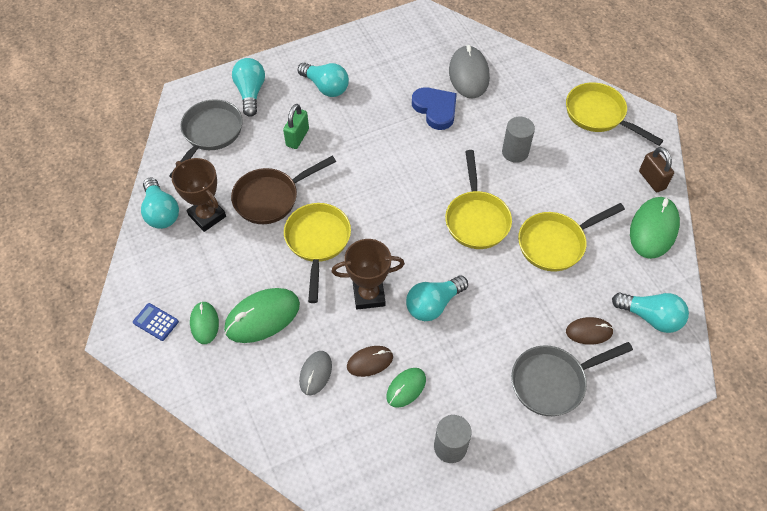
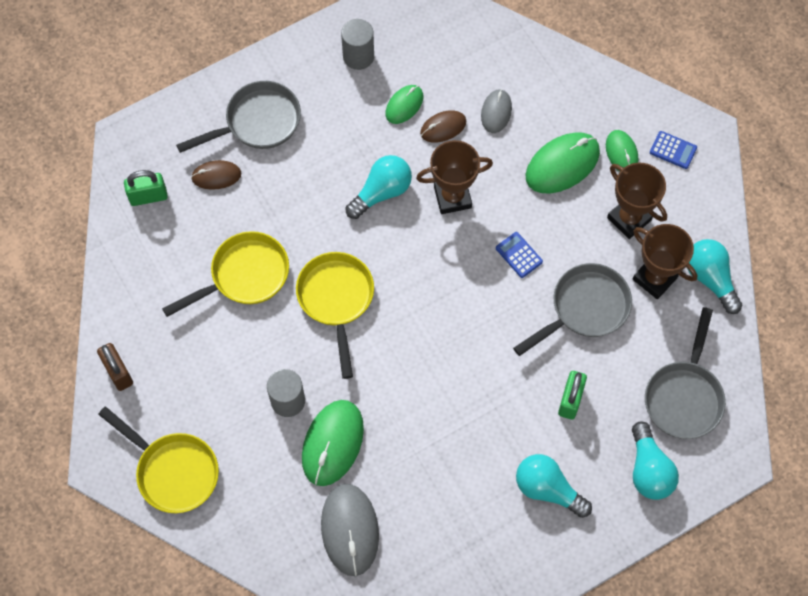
camera: 175 degrees right, 10 degrees up
(214, 264) = (629, 219): none -> brown trophy
(271, 198) = (585, 308): brown pan -> grey pan
(317, 242) = (519, 255): yellow pan -> blue calculator
(435, 109) = (393, 462): blue heart -> none
(650, 317) = (148, 197): turquoise light bulb -> green padlock
(653, 229) = (127, 303): green mouse -> green mouse (332, 443)

